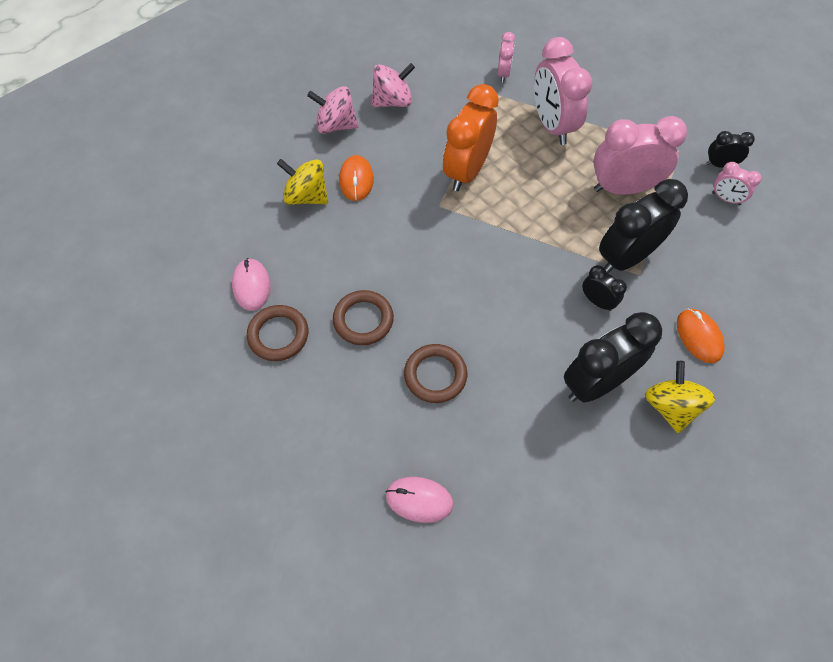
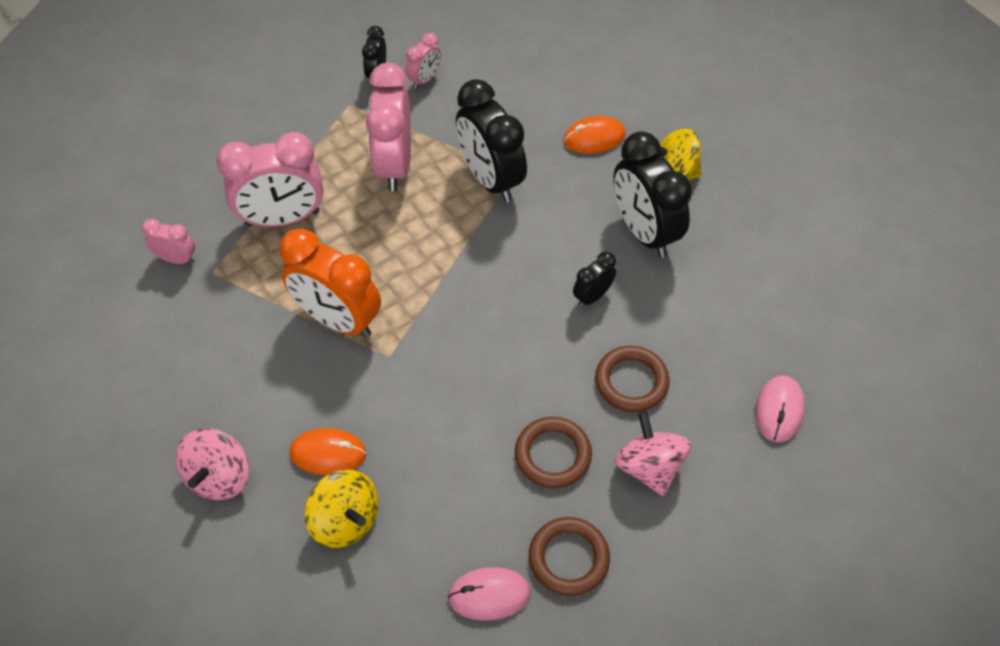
camera: 85 degrees left, 5 degrees down
(306, 196) = (345, 520): yellow spinning top -> yellow spinning top turned 75 degrees counterclockwise
(393, 101) = (191, 398): pink spinning top -> pink spinning top (649, 466)
(597, 301) = (545, 215): black clock -> black clock (592, 296)

